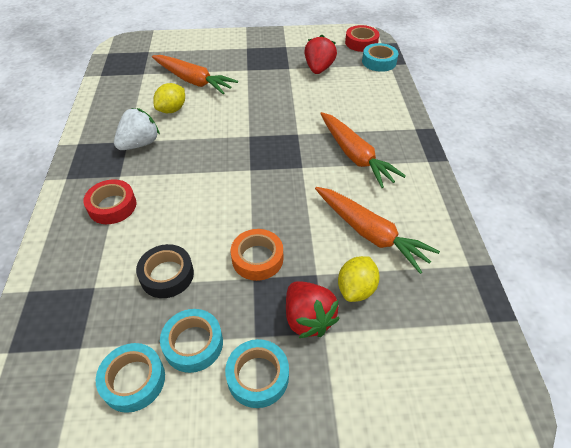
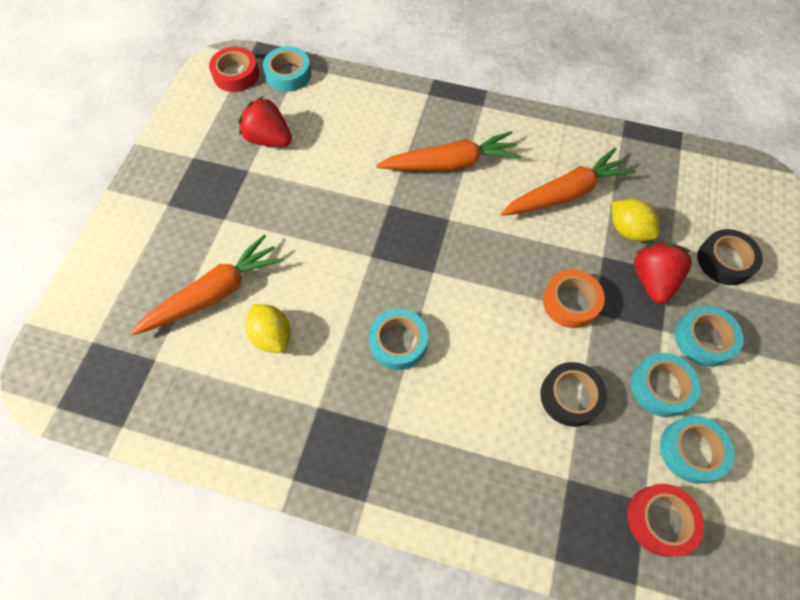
camera: 70 degrees left, 15 degrees up
(112, 206) = (443, 443): red tape -> red tape (660, 520)
(140, 144) = (331, 391): white strawberry -> none
(185, 165) = (398, 342): none -> turquoise tape
(308, 318) = (652, 280): red strawberry -> red strawberry turned 75 degrees counterclockwise
(364, 386) = (725, 261): none -> black tape

